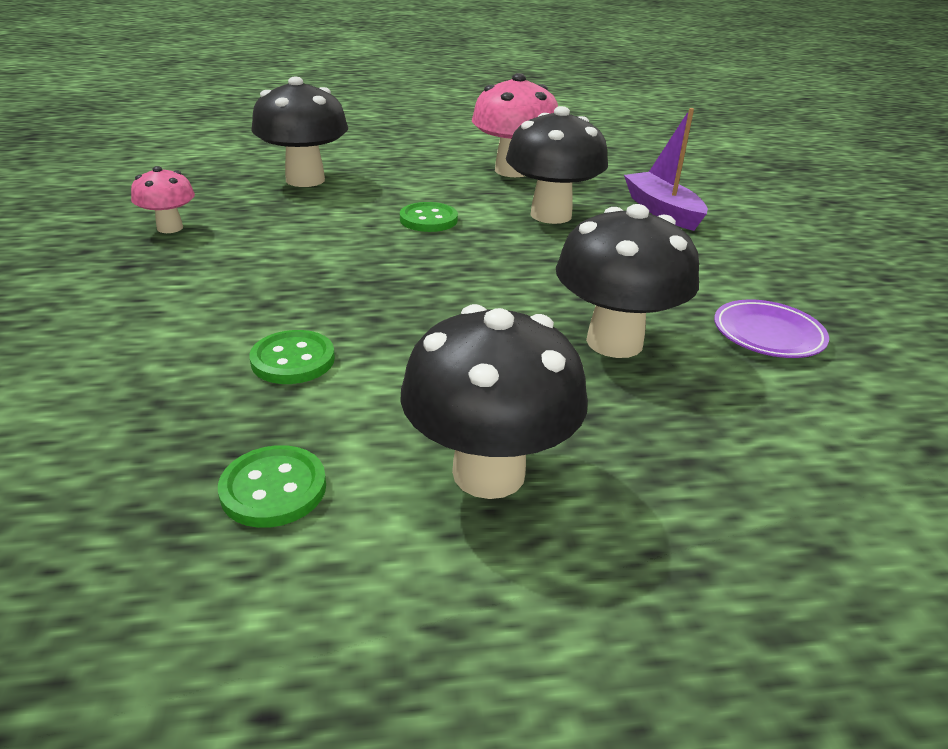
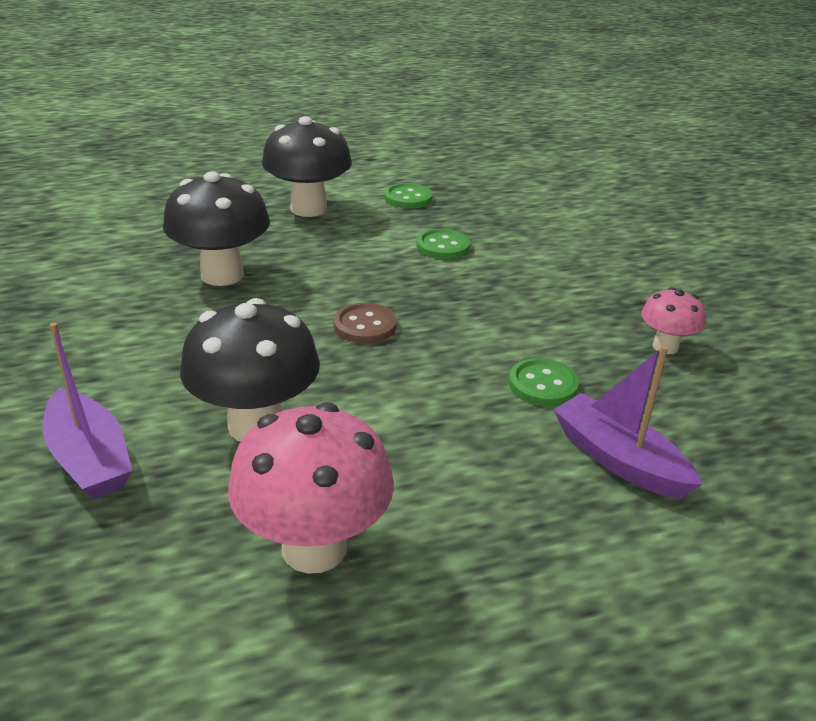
camera: 170 degrees right, 0 degrees up
(305, 180) = (619, 460): black mushroom -> purple boat
(428, 220) = (410, 395): green button -> green button (542, 385)
(448, 270) = (365, 326): none -> brown button
(768, 334) = (91, 291): purple plate -> none

